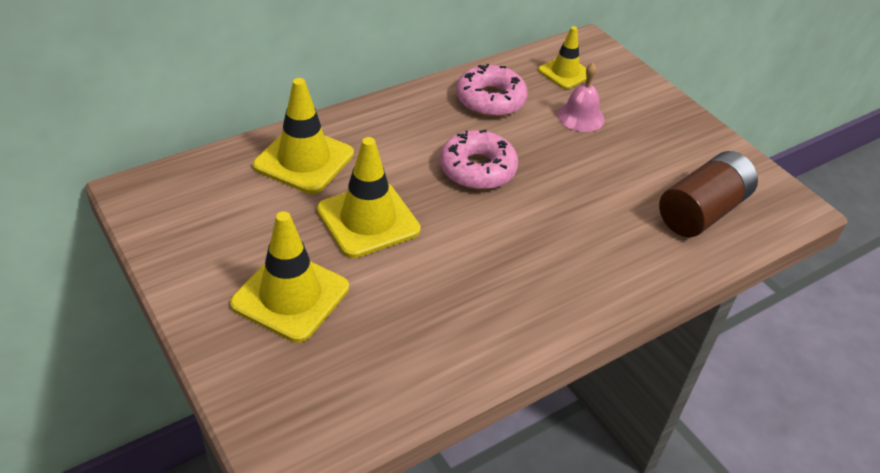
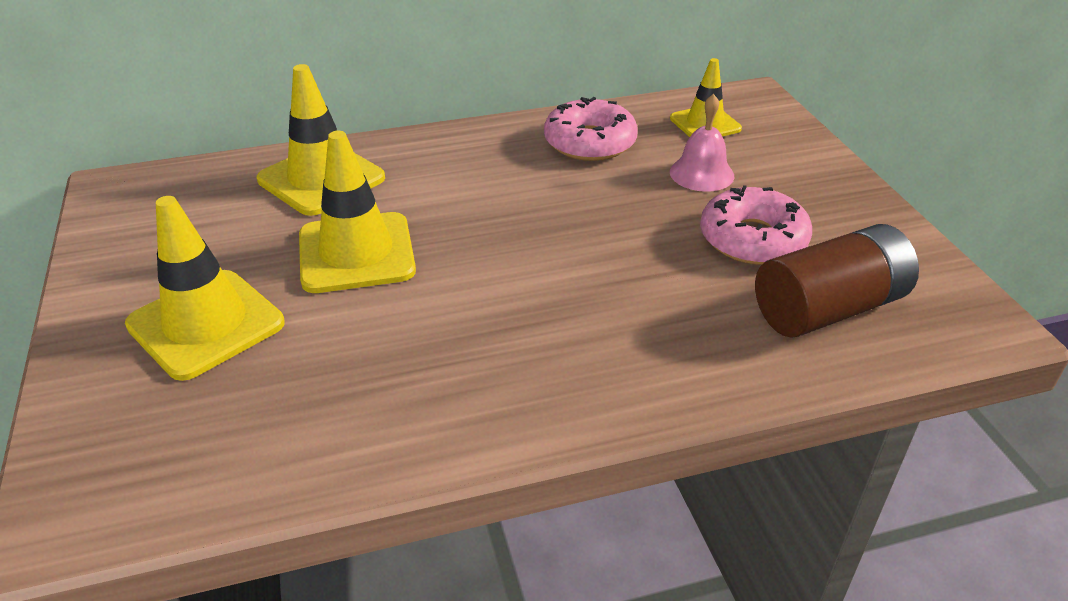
camera: 20 degrees right, 5 degrees down
(477, 169) = (530, 215): pink donut -> pink donut (752, 239)

